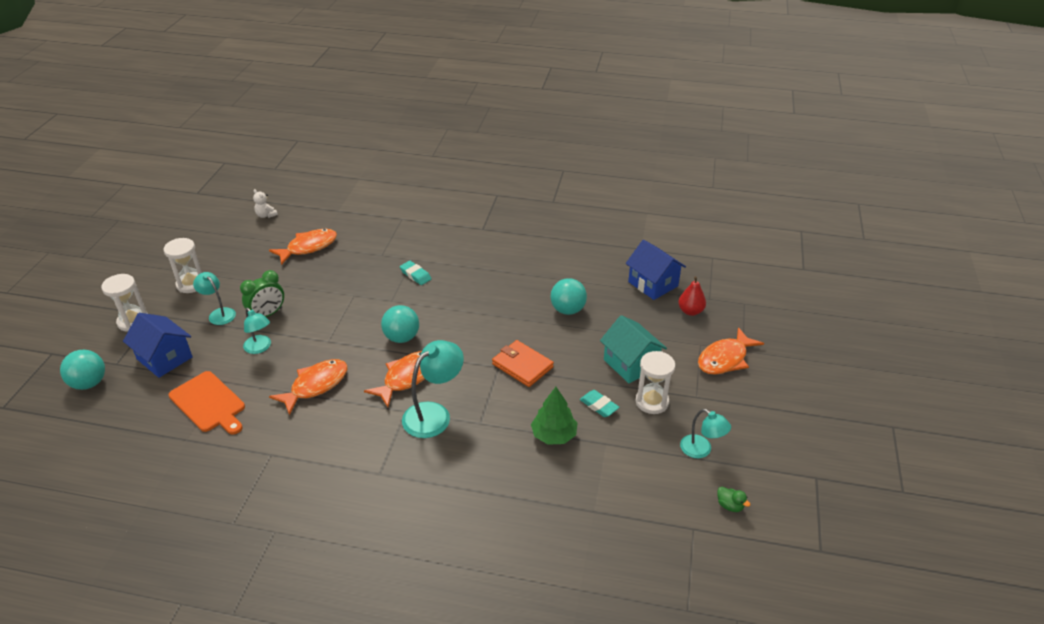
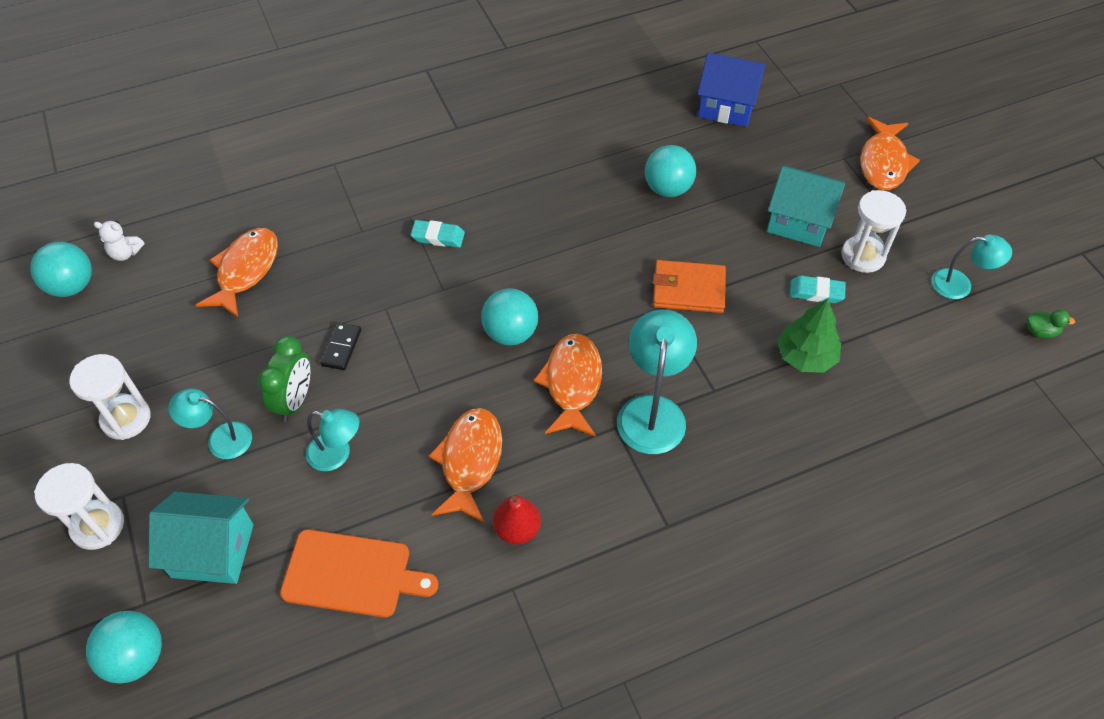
camera: 35 degrees left, 15 degrees up
(164, 358) = (212, 550): blue house -> turquoise house
(230, 218) = (72, 286): none -> turquoise ball
(314, 302) = (341, 348): none -> black domino
(690, 311) = (797, 121): red pear -> red pear (517, 529)

